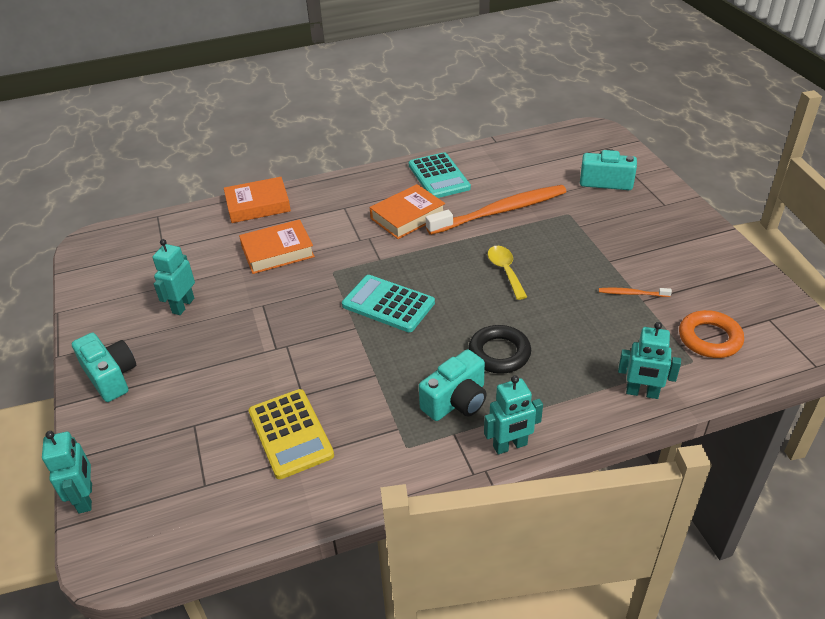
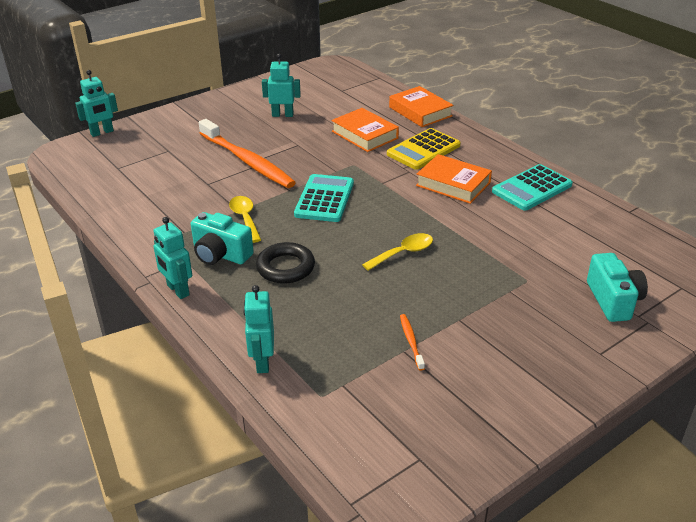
camera: 70 degrees right, 5 degrees down
(111, 377) = (203, 110): turquoise camera -> none
(290, 433) = (168, 188): yellow calculator -> yellow calculator (423, 150)
(395, 371) = (245, 218): none -> yellow spoon
(501, 211) = (500, 235): orange toothbrush -> orange toothbrush (248, 161)
(709, 338) = (362, 407): orange ring -> none

